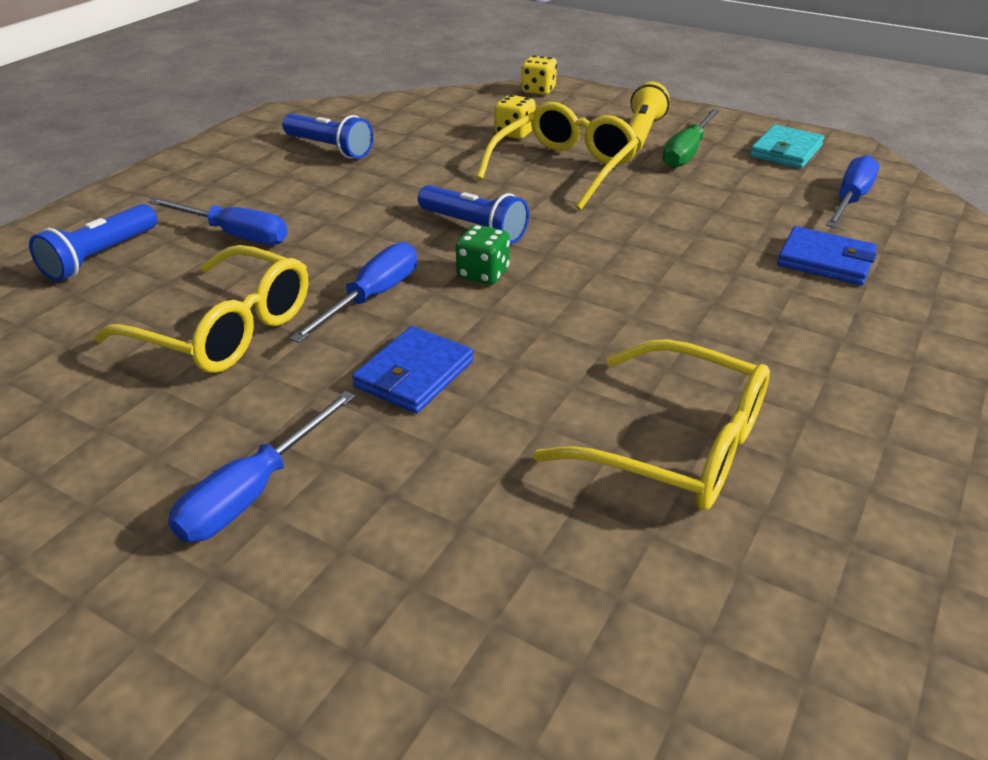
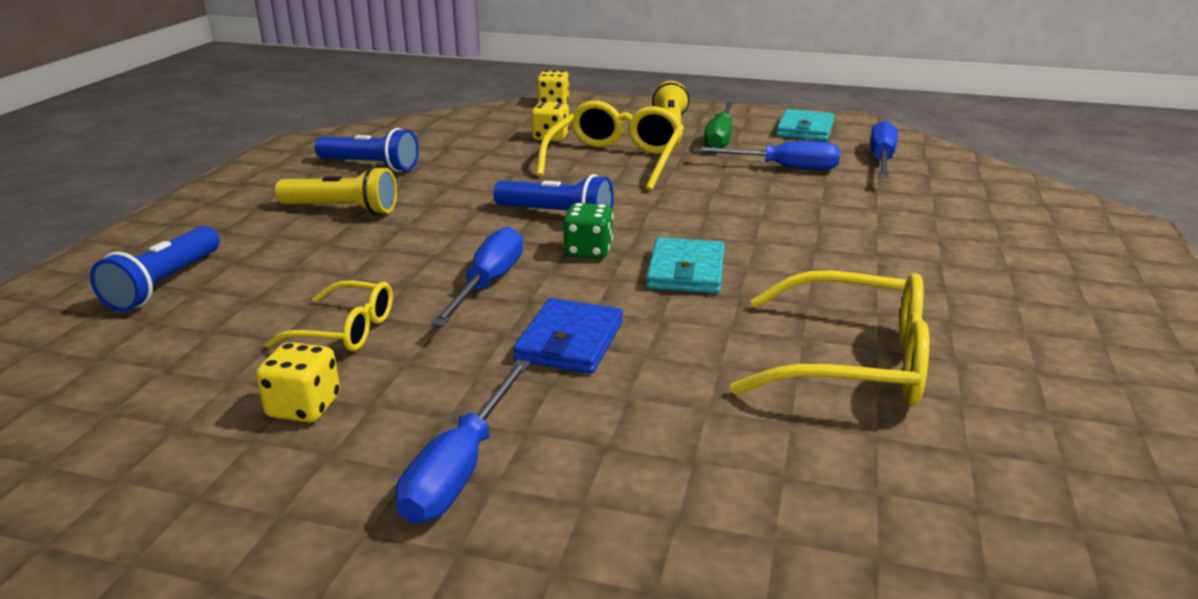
camera: 15 degrees left, 10 degrees down
(155, 404) = (304, 407): none -> yellow dice
(225, 329) = (345, 330): yellow glasses -> yellow glasses, size x0.57
(235, 235) = (310, 248): blue screwdriver -> blue screwdriver (783, 168)
(282, 195) = (342, 209): none -> yellow flashlight
(565, 311) = (685, 271): none -> turquoise wallet
(825, 261) = (890, 205): blue wallet -> none

